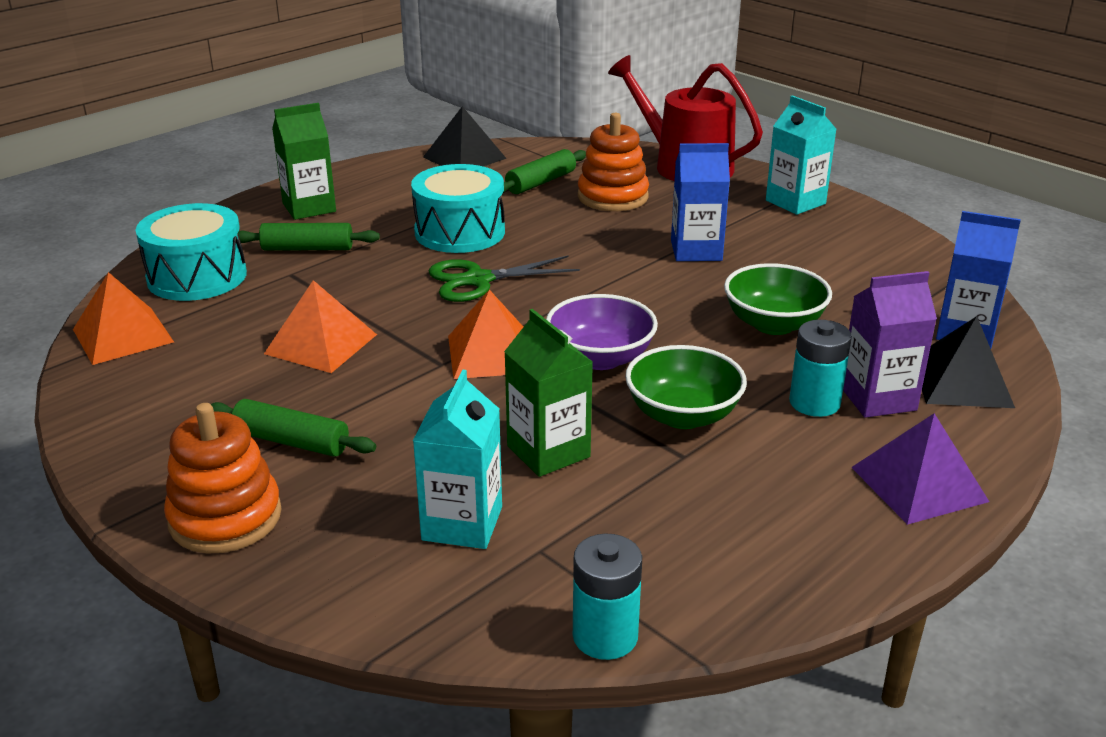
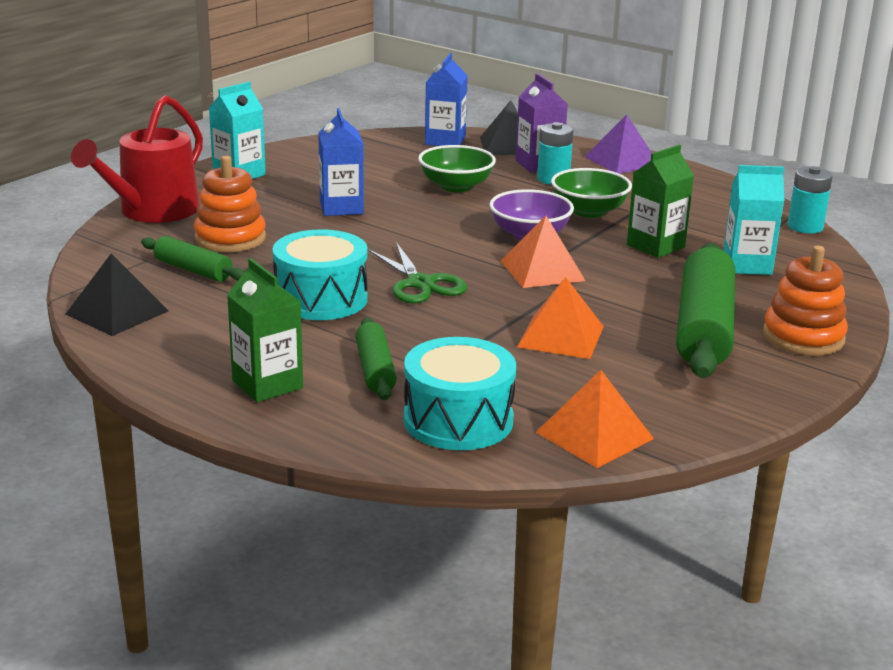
camera: 100 degrees left, 5 degrees down
(291, 441) = (703, 328): green rolling pin -> green rolling pin, size x1.90

